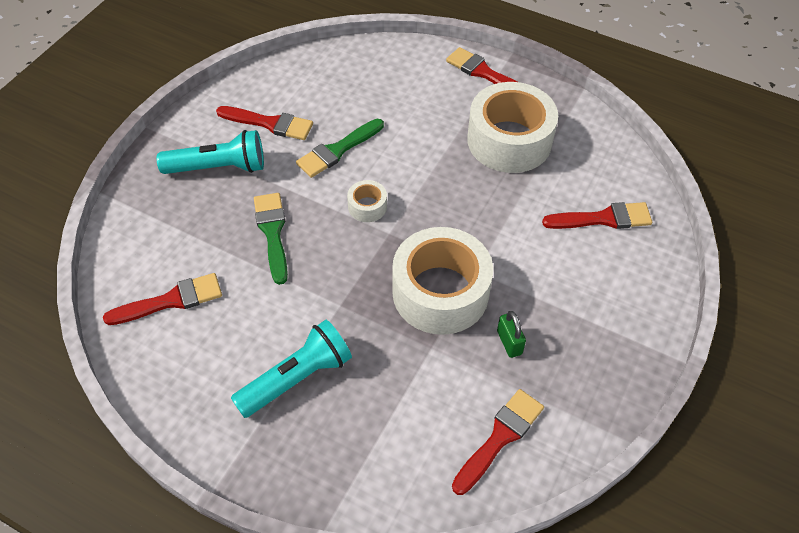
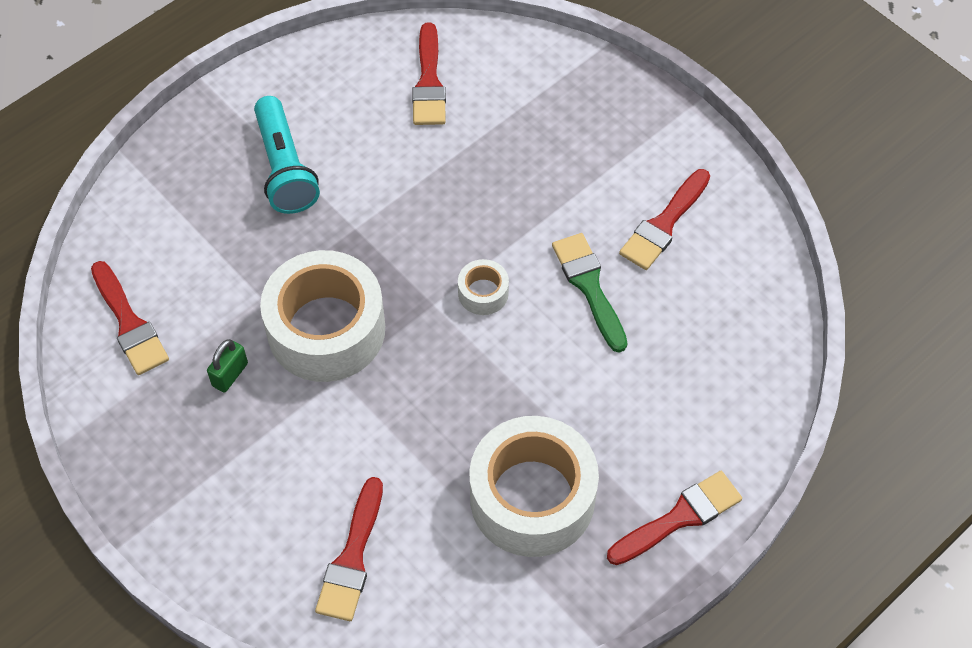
camera: 110 degrees right, 5 degrees up
(218, 168) = (605, 156): turquoise flashlight -> none
(272, 233) = (482, 188): green brush -> none
(509, 342) = (230, 374): green padlock -> green padlock turned 60 degrees counterclockwise

